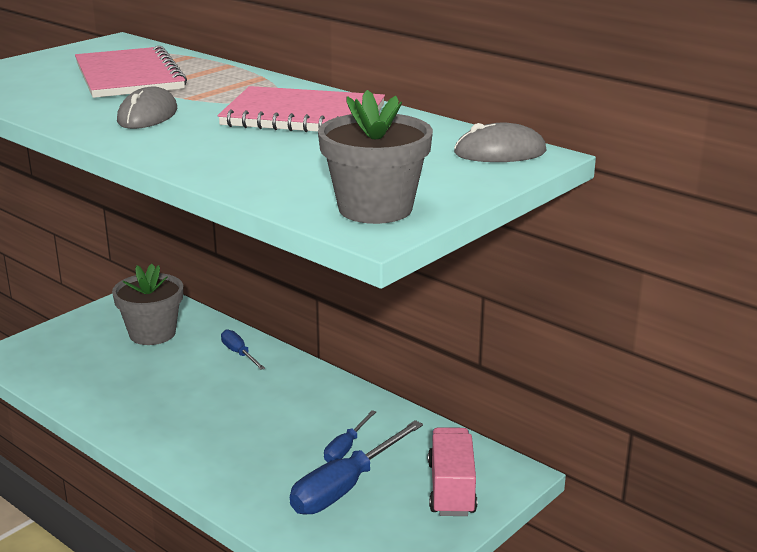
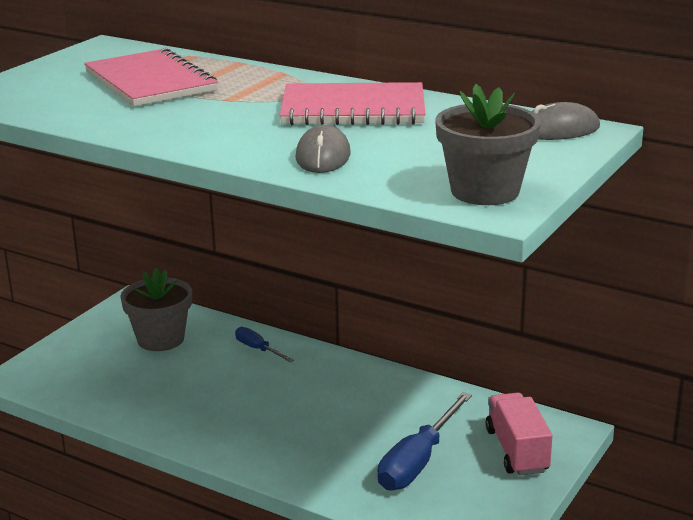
camera: 10 degrees left, 0 degrees up
(147, 115) = (202, 120): grey mouse -> grey mouse (323, 156)
(346, 448) = (402, 426): blue screwdriver -> none

